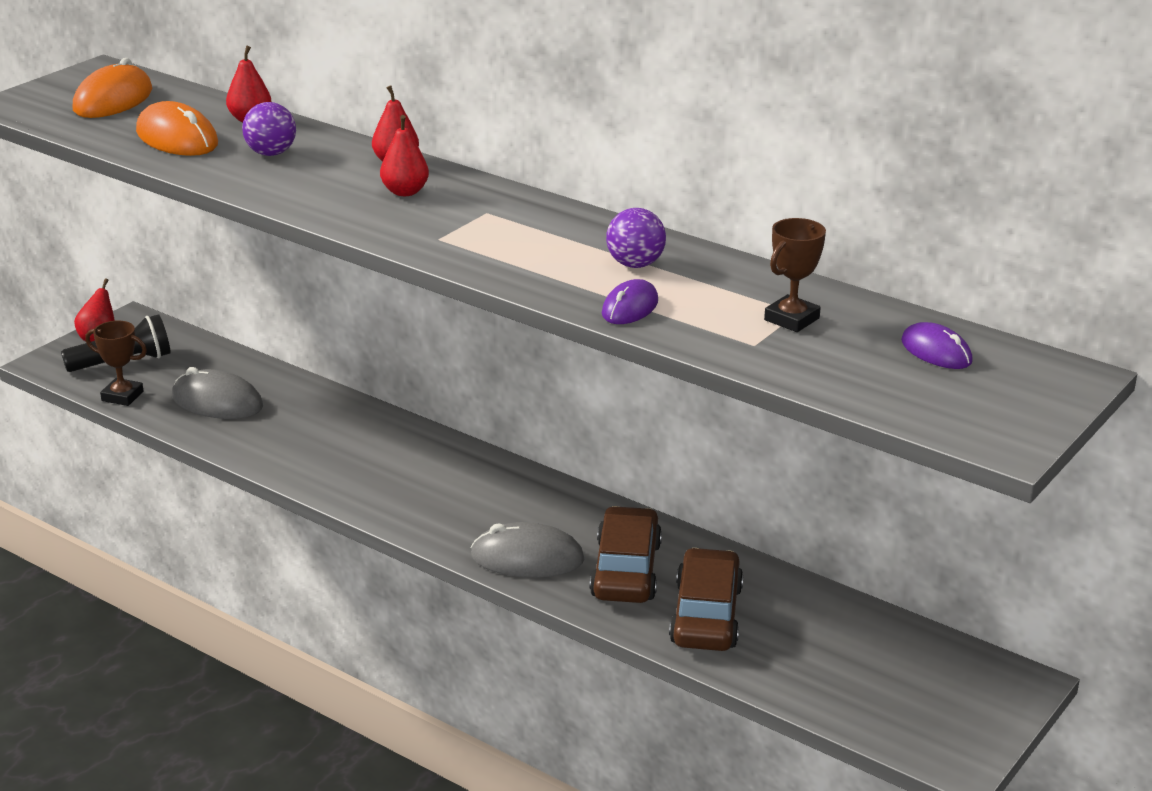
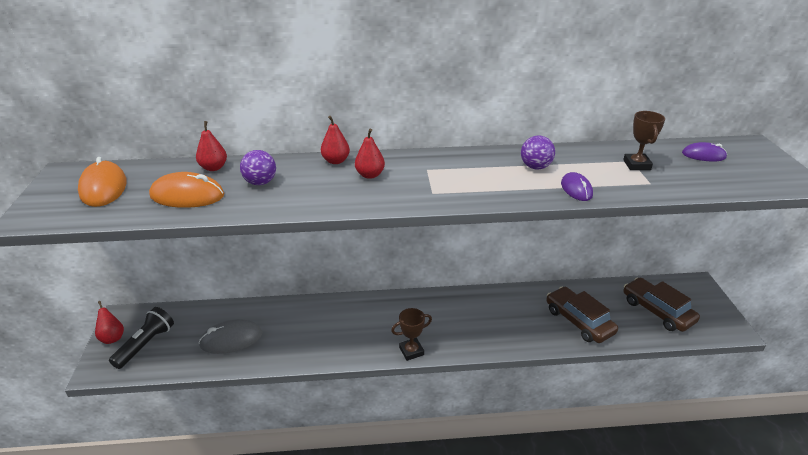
camera: 40 degrees left, 5 degrees up
(122, 396) = (171, 365): brown trophy -> brown trophy (411, 351)
(527, 558) = (482, 337): grey mouse -> none
(626, 570) = (524, 319): brown car -> brown car (657, 311)

